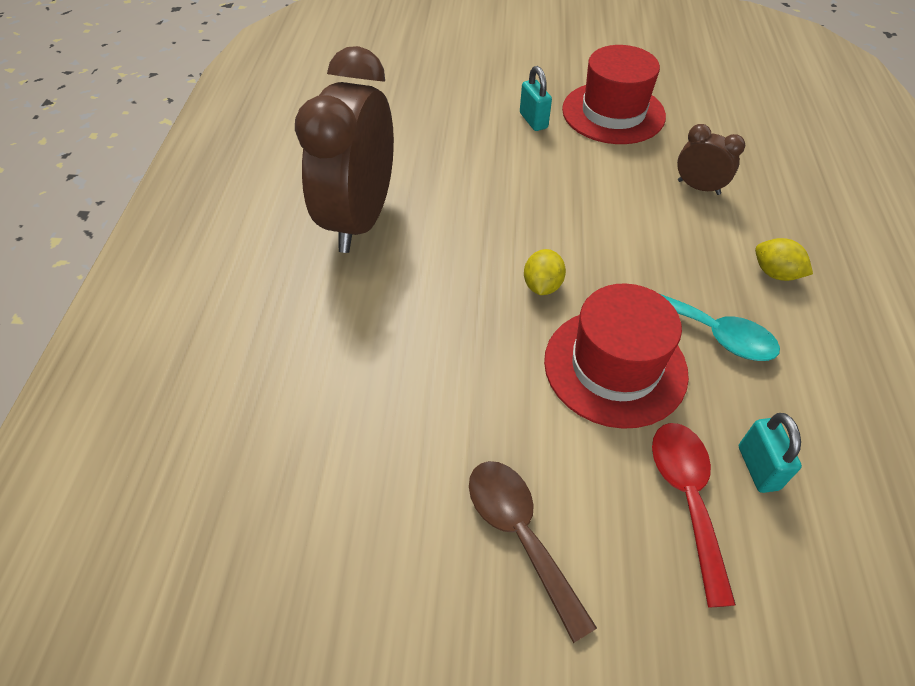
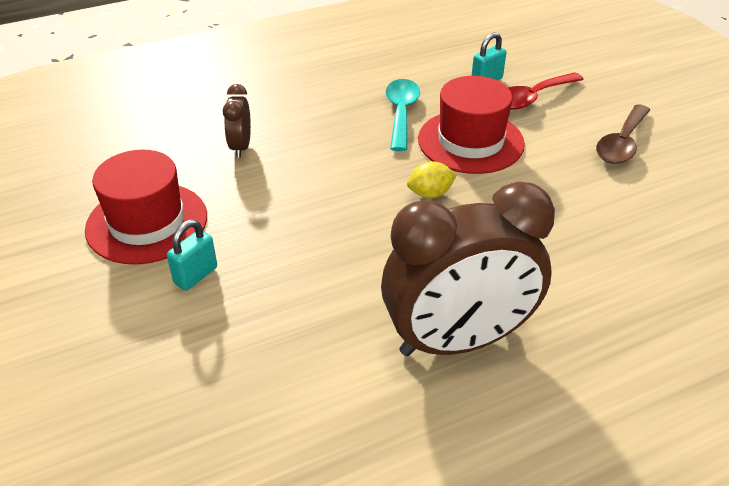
camera: 120 degrees left, 10 degrees down
(775, 273) = (319, 98): yellow lemon -> none

